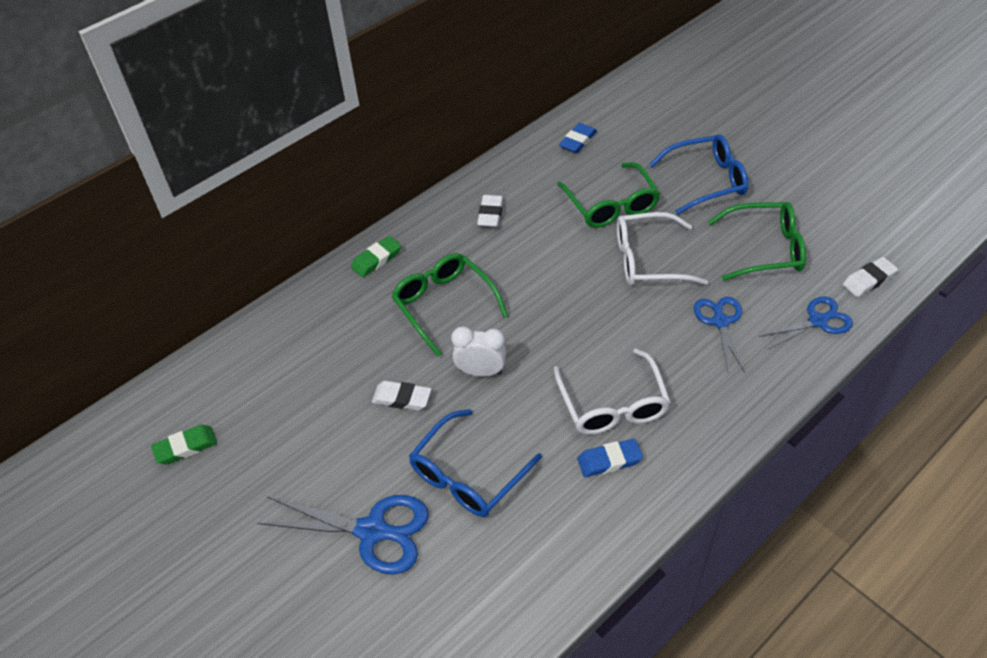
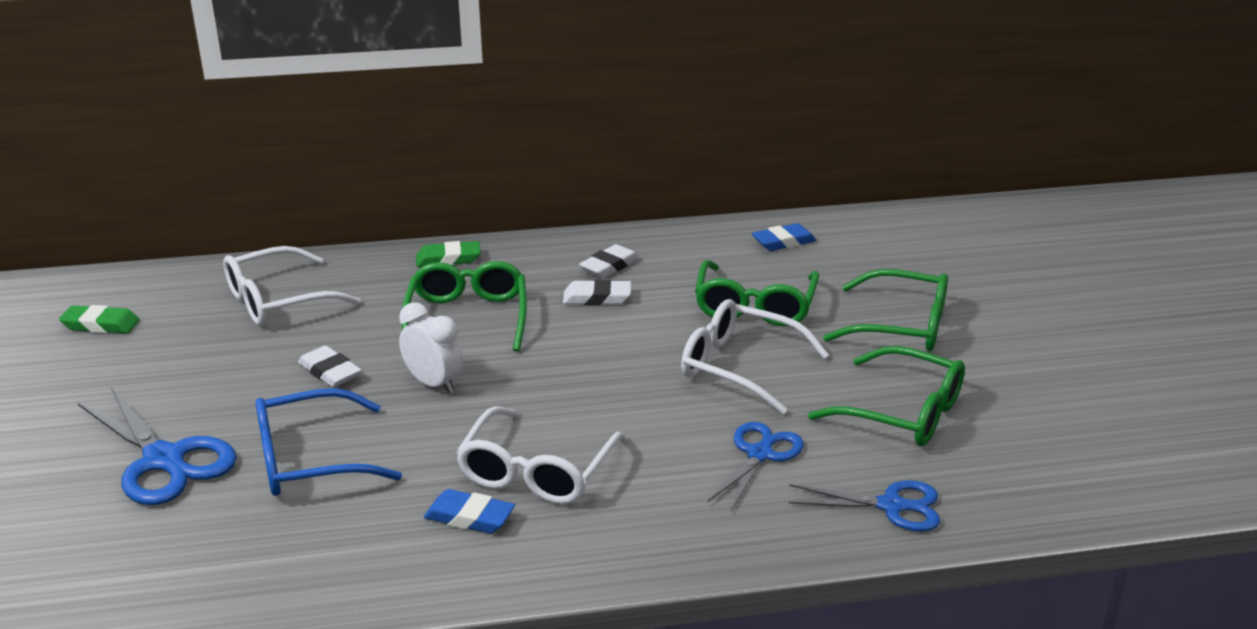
camera: 30 degrees right, 20 degrees down
(296, 356) = (278, 300): none -> white glasses
(706, 181) = (900, 326): blue glasses -> green glasses
(868, 280) = (1015, 496): white eraser -> white eraser (597, 298)

